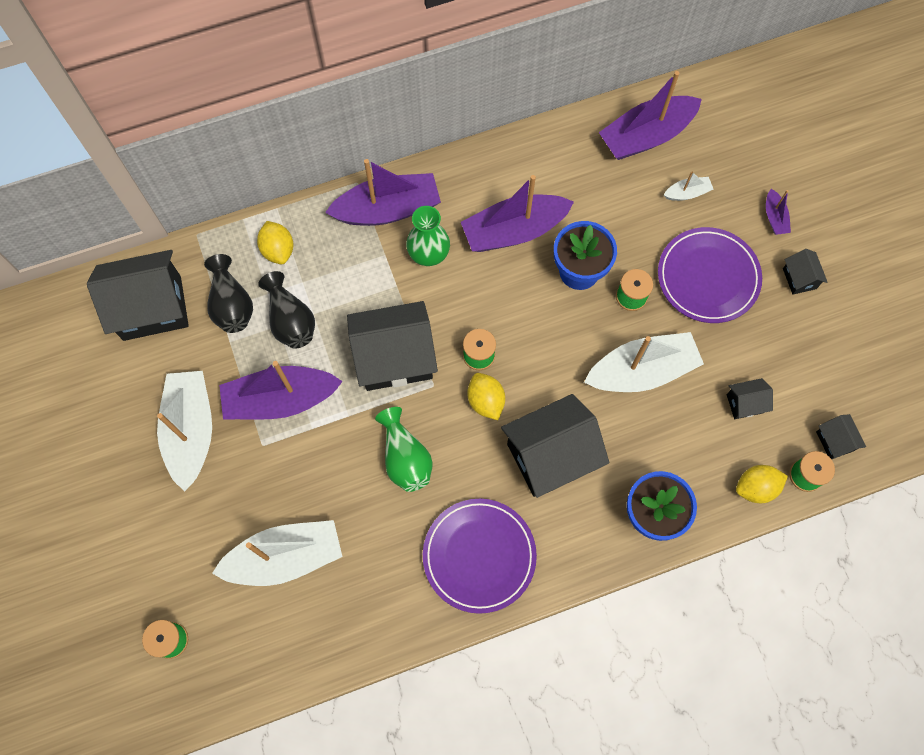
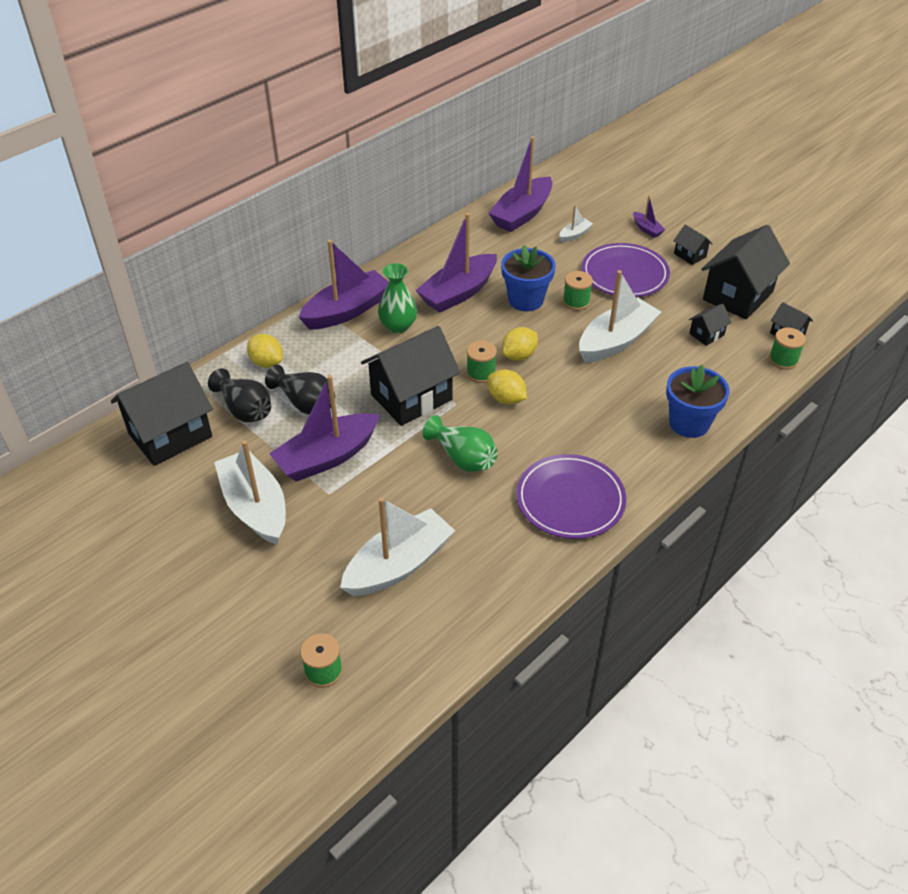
camera: 25 degrees left, 25 degrees down
(550, 455) = (583, 415): black house -> black house (737, 296)
(756, 487) = (753, 379): yellow lemon -> yellow lemon (519, 356)

